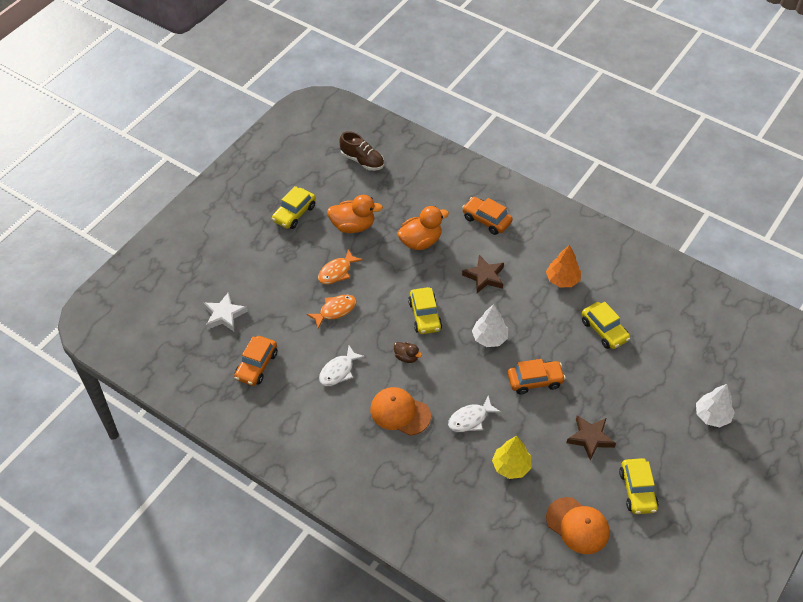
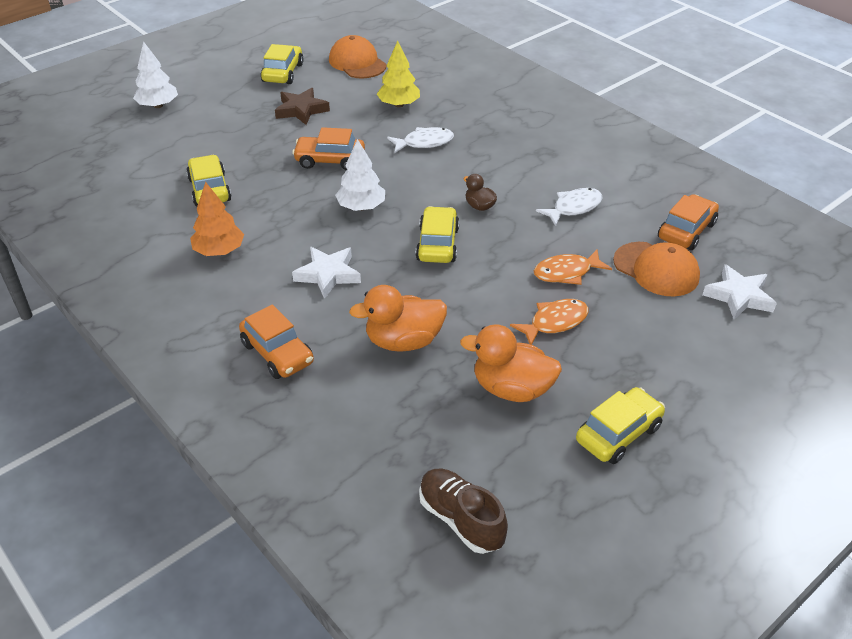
camera: 165 degrees left, 10 degrees down
(400, 412) = (505, 160): orange cap -> orange cap (656, 269)
(484, 276) = (328, 274): brown star -> white star

